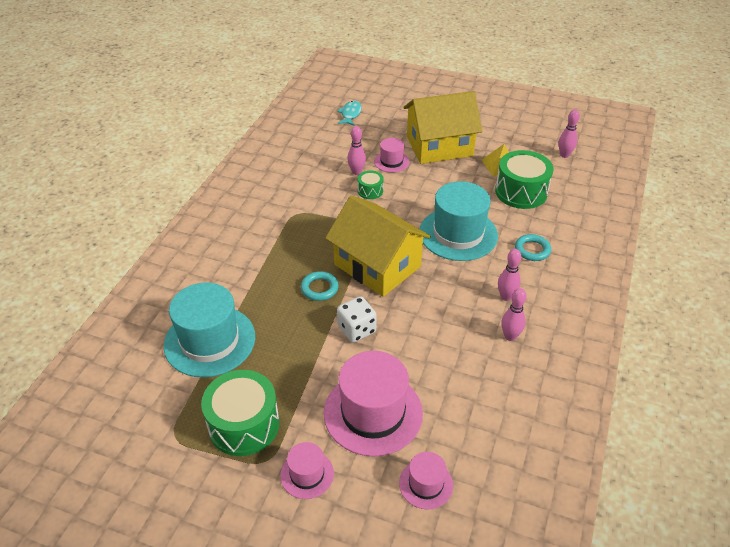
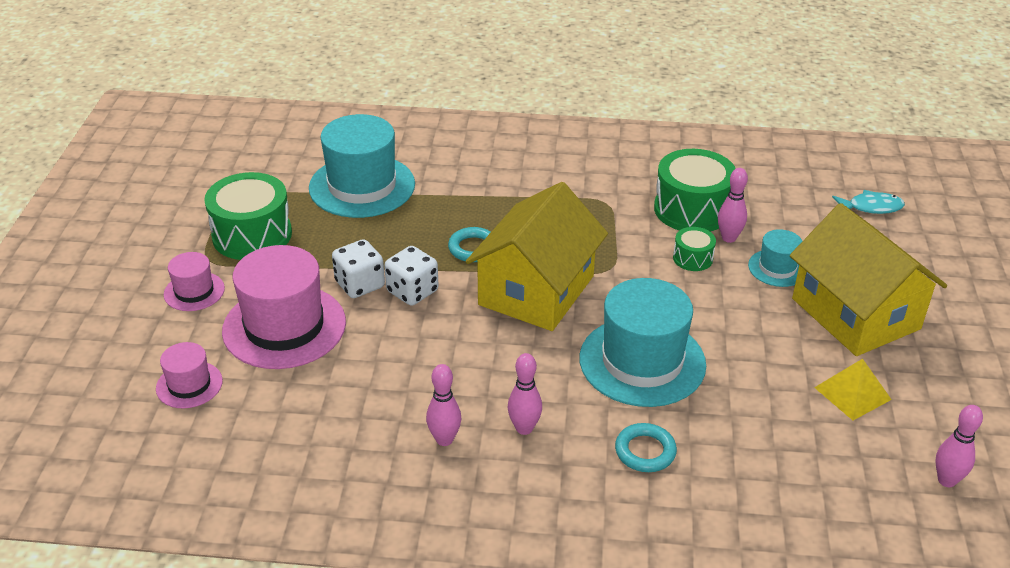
camera: 75 degrees right, 5 degrees down
(338, 359) = (360, 285): none -> white dice
(391, 161) = (777, 268): pink hat -> turquoise hat
(521, 192) = (792, 426): green drum -> green drum (692, 209)

